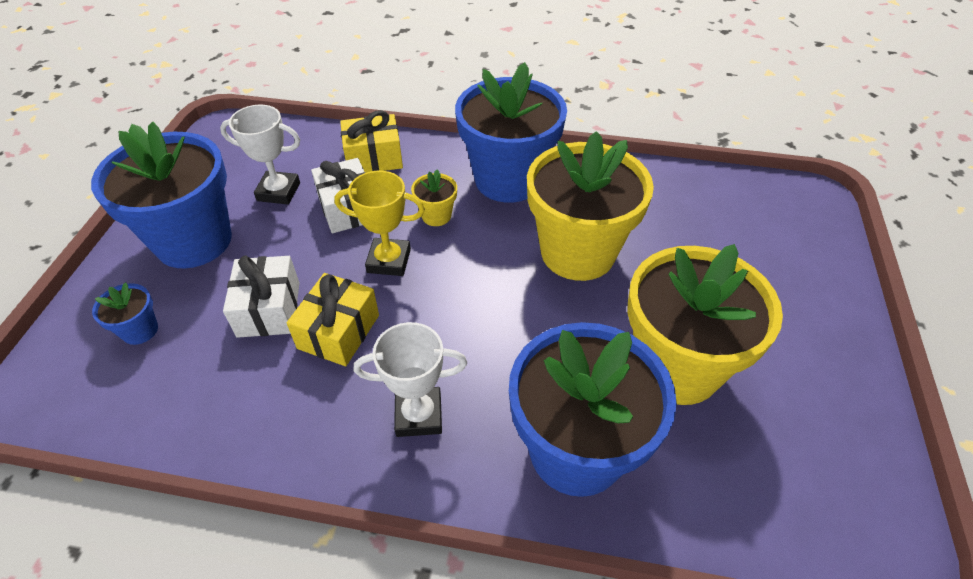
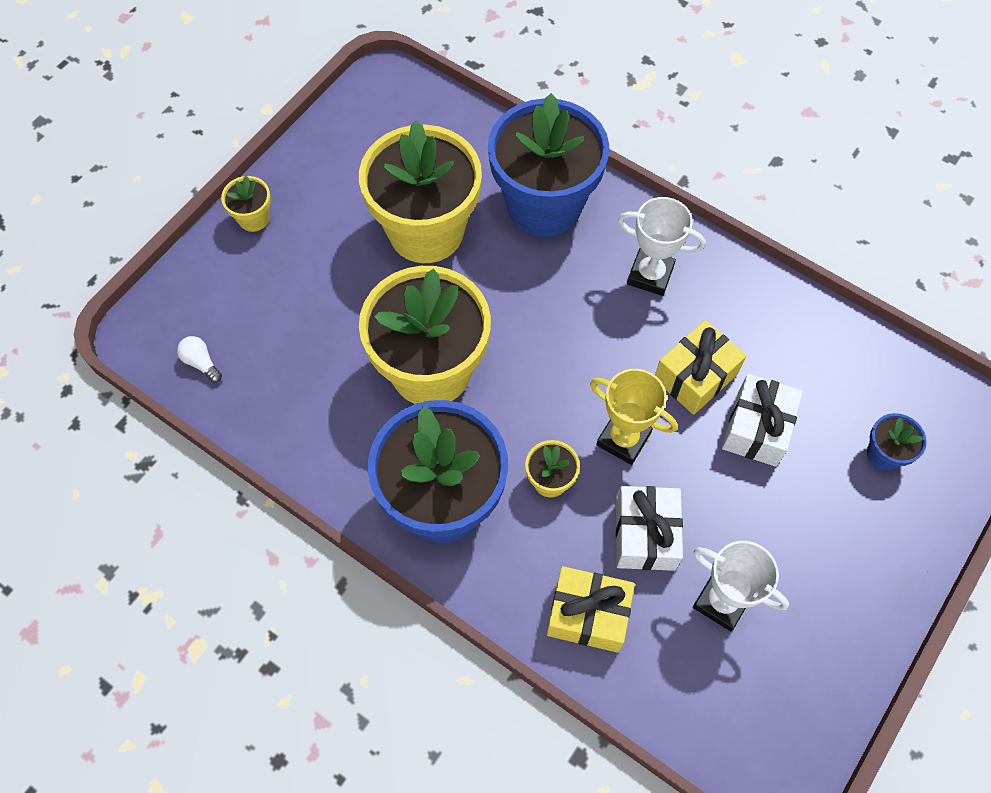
camera: 155 degrees left, 15 degrees up
(194, 241) = (829, 557): blue flower pot -> none
(752, 196) = (201, 363): none -> white light bulb
(839, 313) = (253, 218): none -> yellow flower pot

